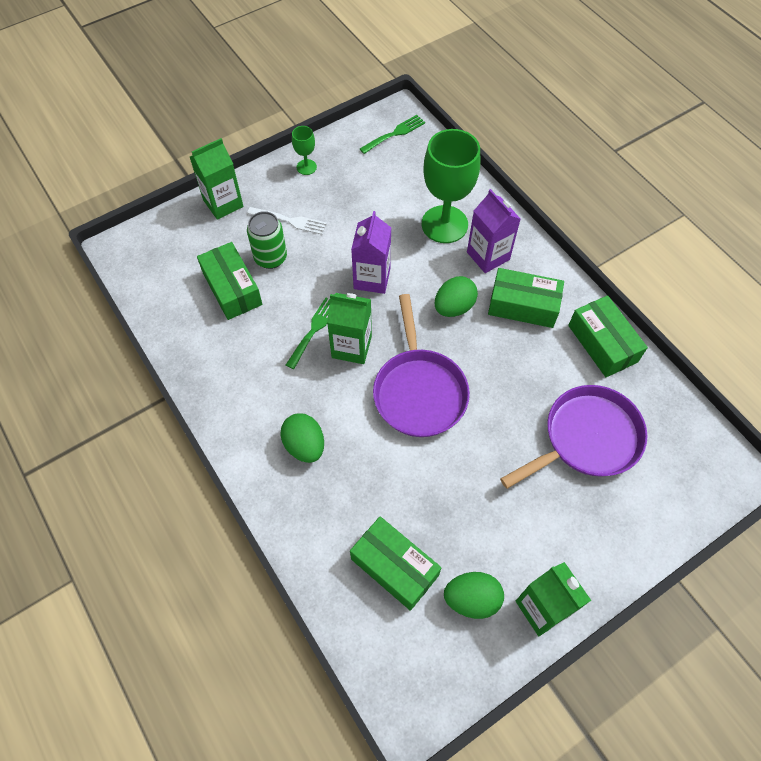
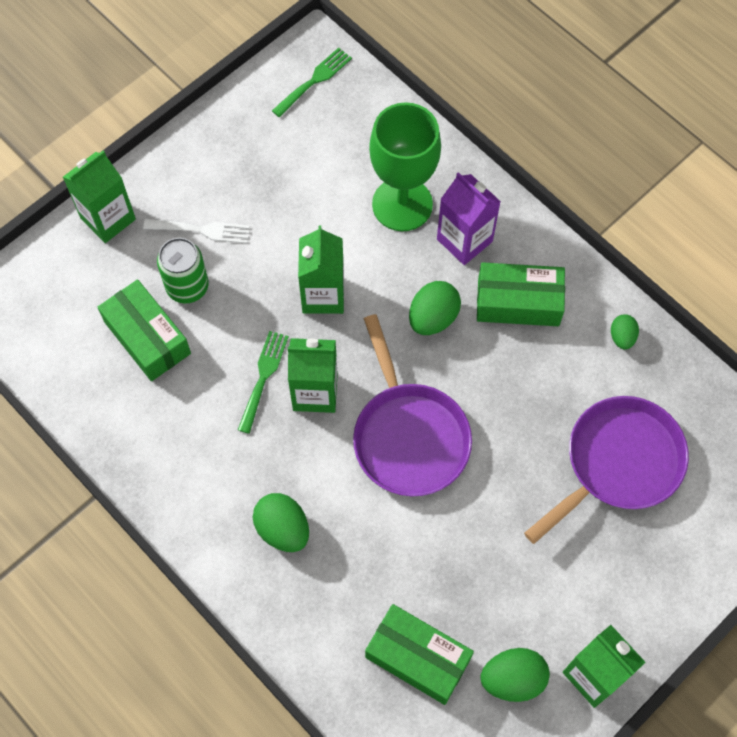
camera: 10 degrees left, 5 degrees up
(306, 167) = (207, 148): green goblet -> none
(372, 278) = (323, 295): purple carton -> green carton
(602, 343) = (622, 337): green box -> green egg

